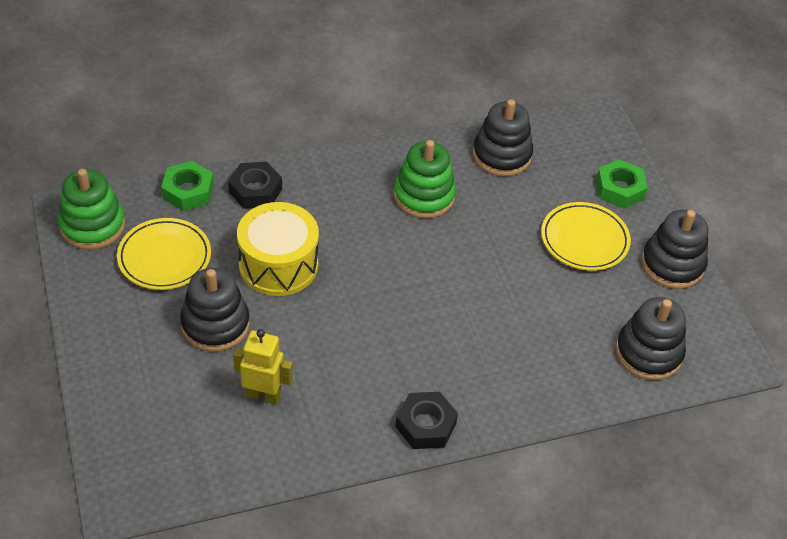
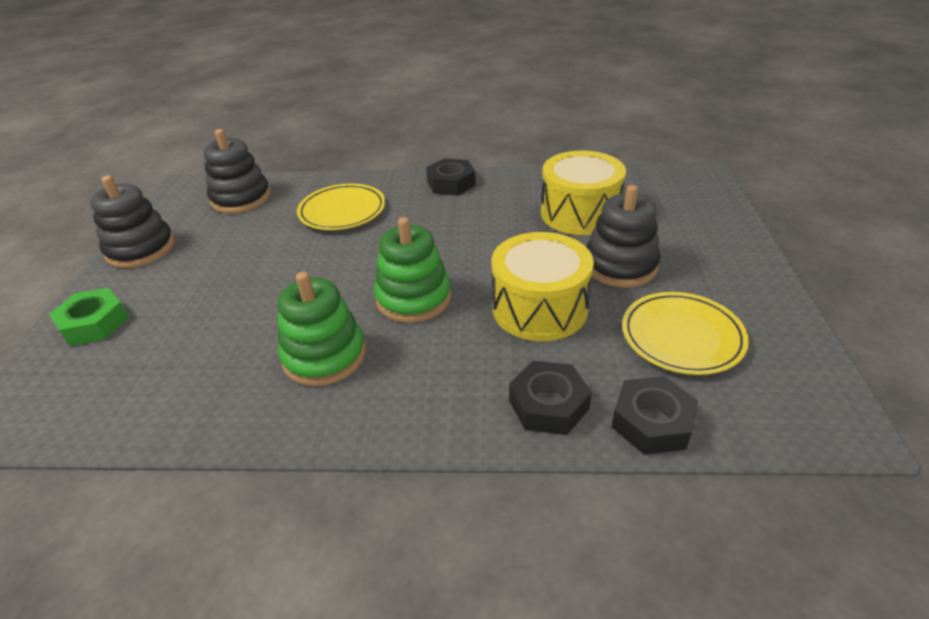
camera: 155 degrees left, 10 degrees down
(92, 226) = (794, 395): green stacking toy -> green stacking toy (413, 298)
(188, 191) = (652, 422): green nut -> black nut
(263, 395) = (579, 213): yellow robot -> yellow drum
(501, 155) = (179, 392): black stacking toy -> none
(584, 240) = (194, 281): yellow plate -> yellow plate (342, 211)

